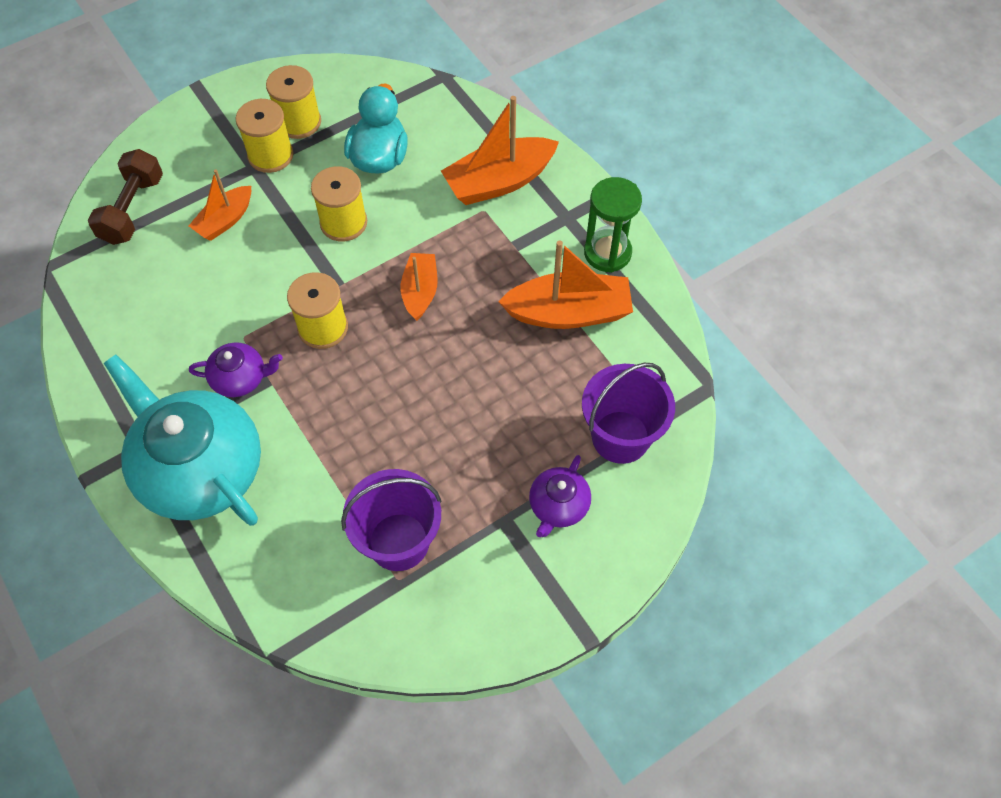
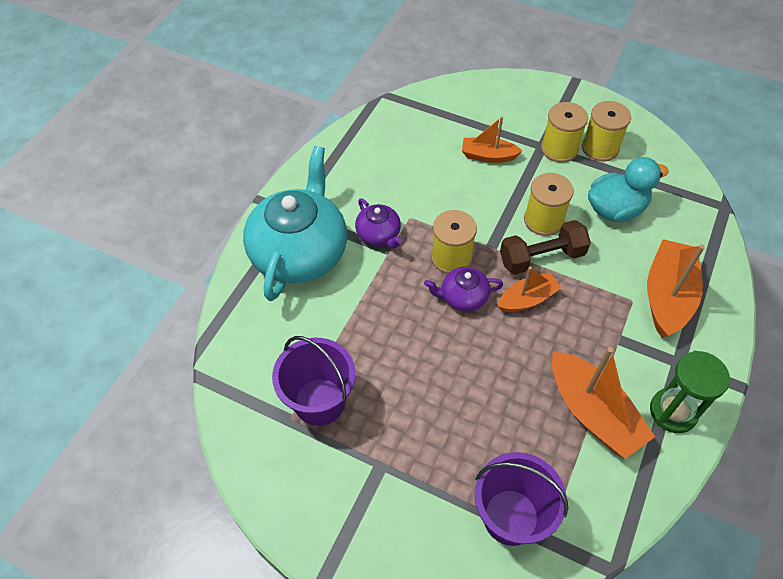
camera: 60 degrees right, 5 degrees down
(132, 209) = (456, 107): brown dumbbell -> brown dumbbell (541, 257)
(499, 181) = (667, 296): orange boat -> orange boat turned 75 degrees clockwise
(558, 506) = (417, 500): purple teapot -> purple teapot (463, 297)

